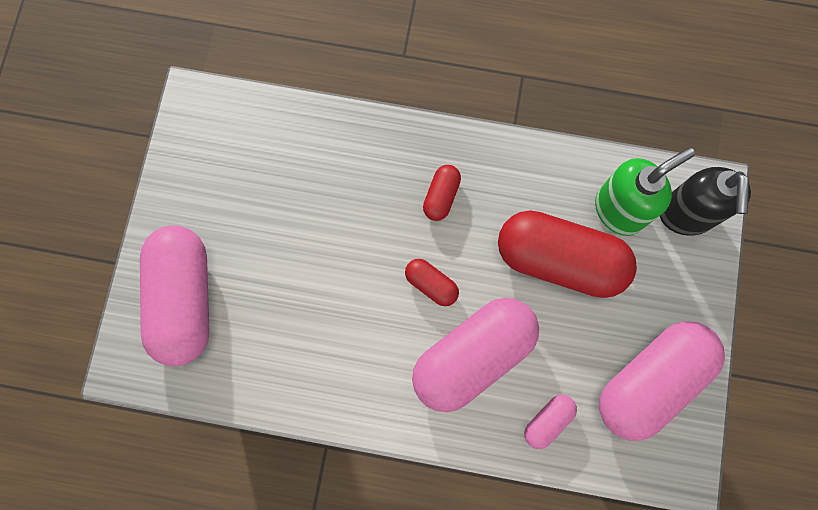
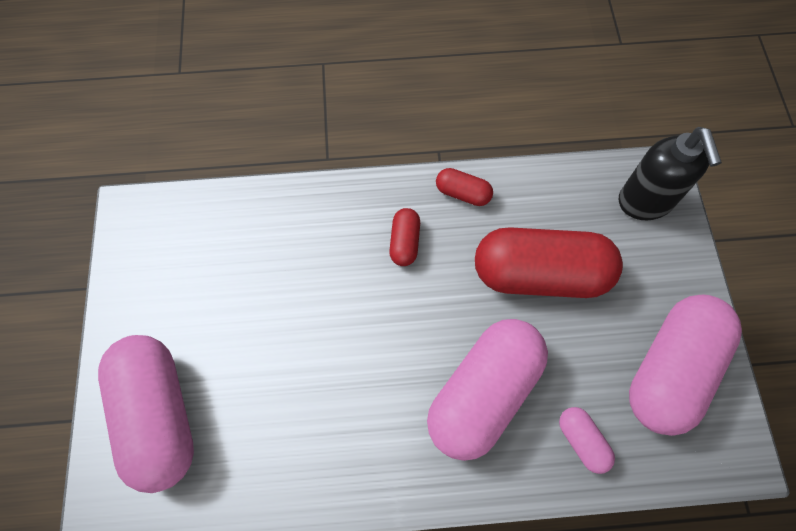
camera: 15 degrees left, 10 degrees down
(431, 284) = (419, 331): red capsule -> red capsule (463, 193)
(548, 421) = (582, 441): pink capsule -> pink capsule turned 60 degrees counterclockwise
(619, 210) = (581, 212): green soap dispenser -> none

